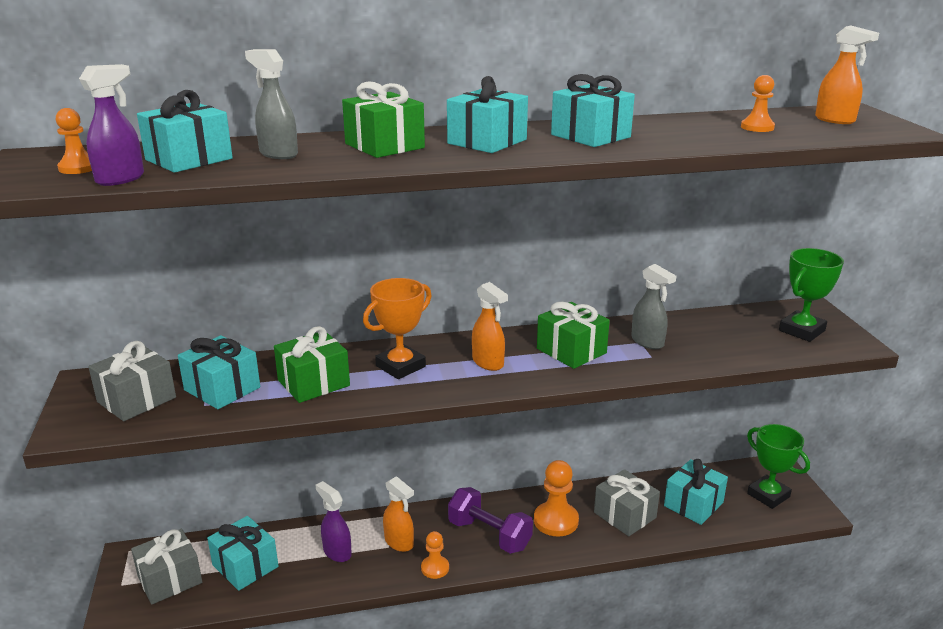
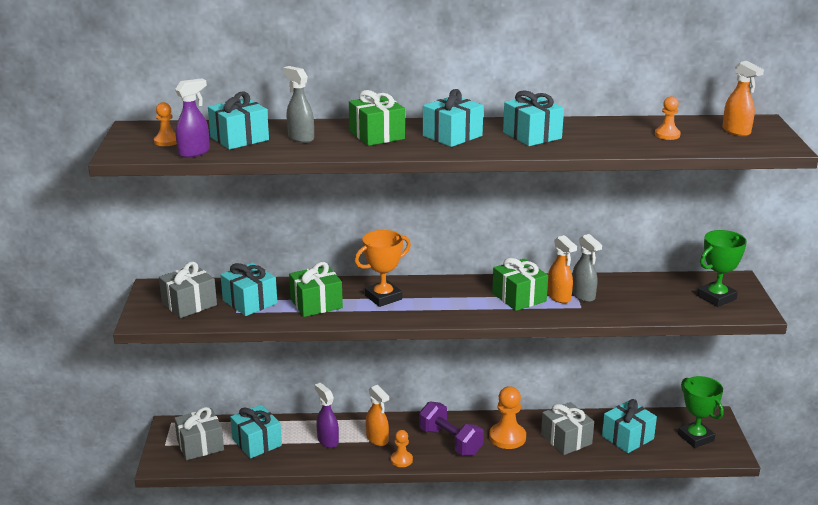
camera: 10 degrees right, 0 degrees up
(488, 363) = (451, 301): orange spray bottle -> orange spray bottle (559, 297)

